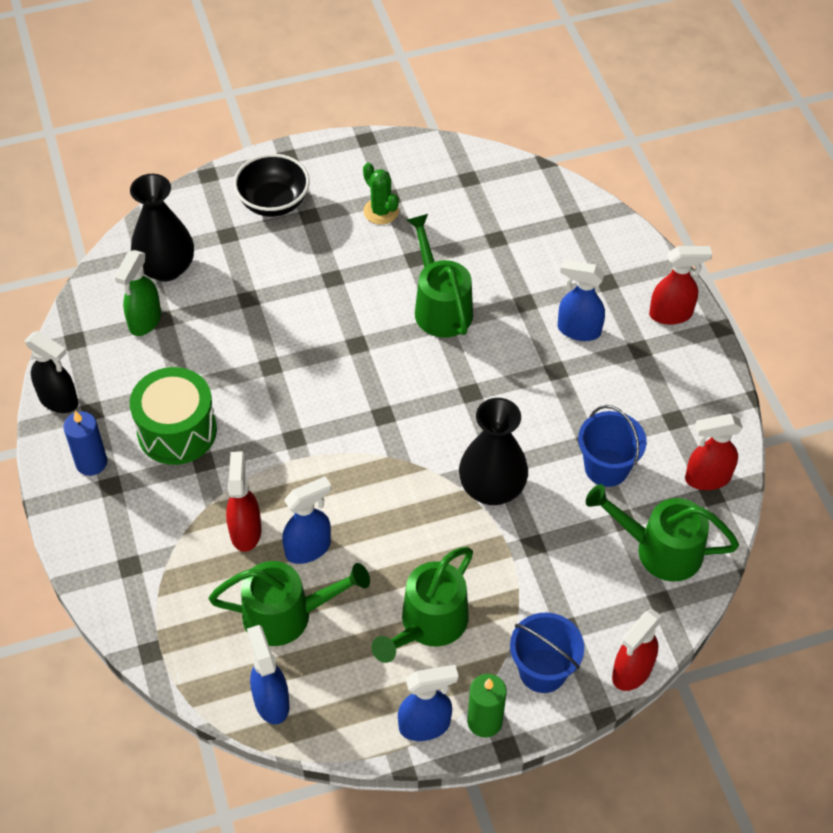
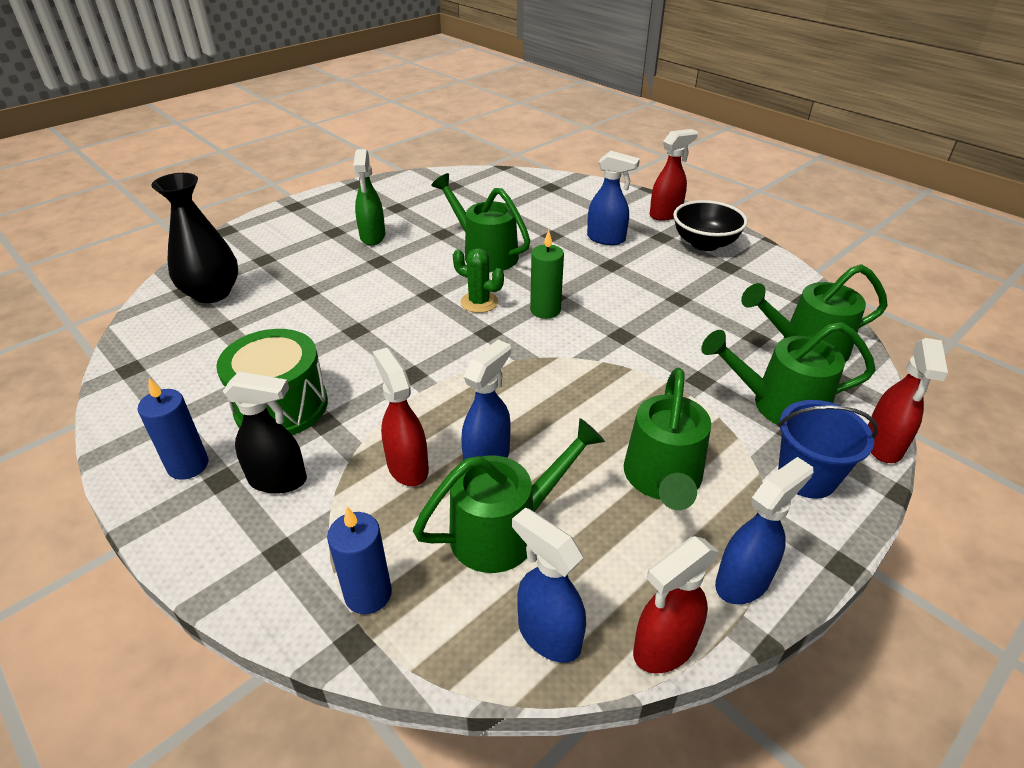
camera: 25 degrees left, 15 degrees down
(59, 400) = (126, 422): black spray bottle -> black spray bottle (279, 480)
(145, 321) = (205, 334): green spray bottle -> green spray bottle (372, 237)
(173, 622) = (368, 594): none -> blue candle
(273, 202) = (297, 232): black bowl -> black bowl (704, 243)
(381, 211) = (395, 216): green cactus -> green cactus (479, 302)
(484, 721) = (798, 549): green candle -> green candle (545, 310)
(492, 488) = (627, 352): black vase -> none
(578, 330) = (606, 239): blue spray bottle -> blue spray bottle turned 150 degrees counterclockwise
(578, 598) = (778, 405): none -> green watering can
(606, 468) = (708, 309): blue bucket -> none
(706, 478) = (790, 292): red spray bottle -> red spray bottle (663, 648)

